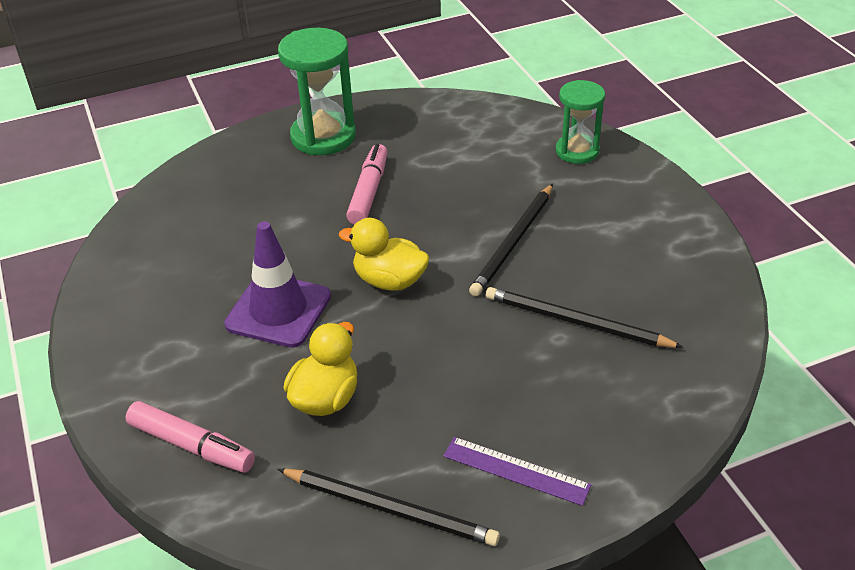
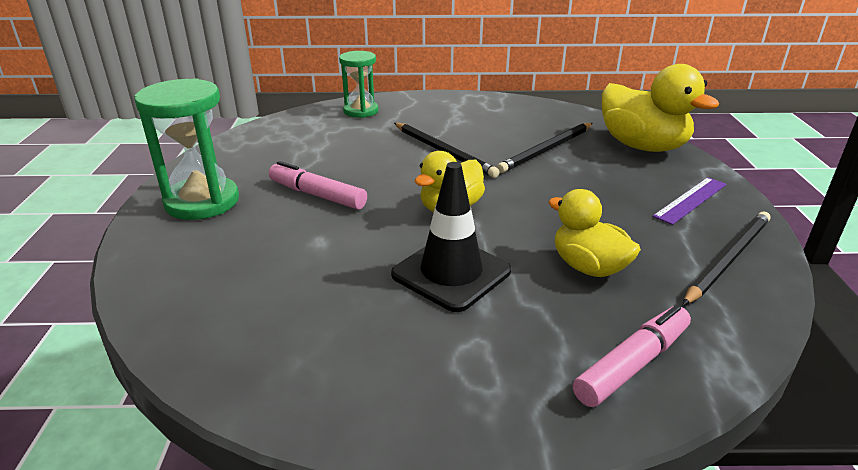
camera: 70 degrees left, 10 degrees down
(278, 310) = (451, 273): purple traffic cone -> black traffic cone
(653, 411) = (642, 146): none -> yellow duck

